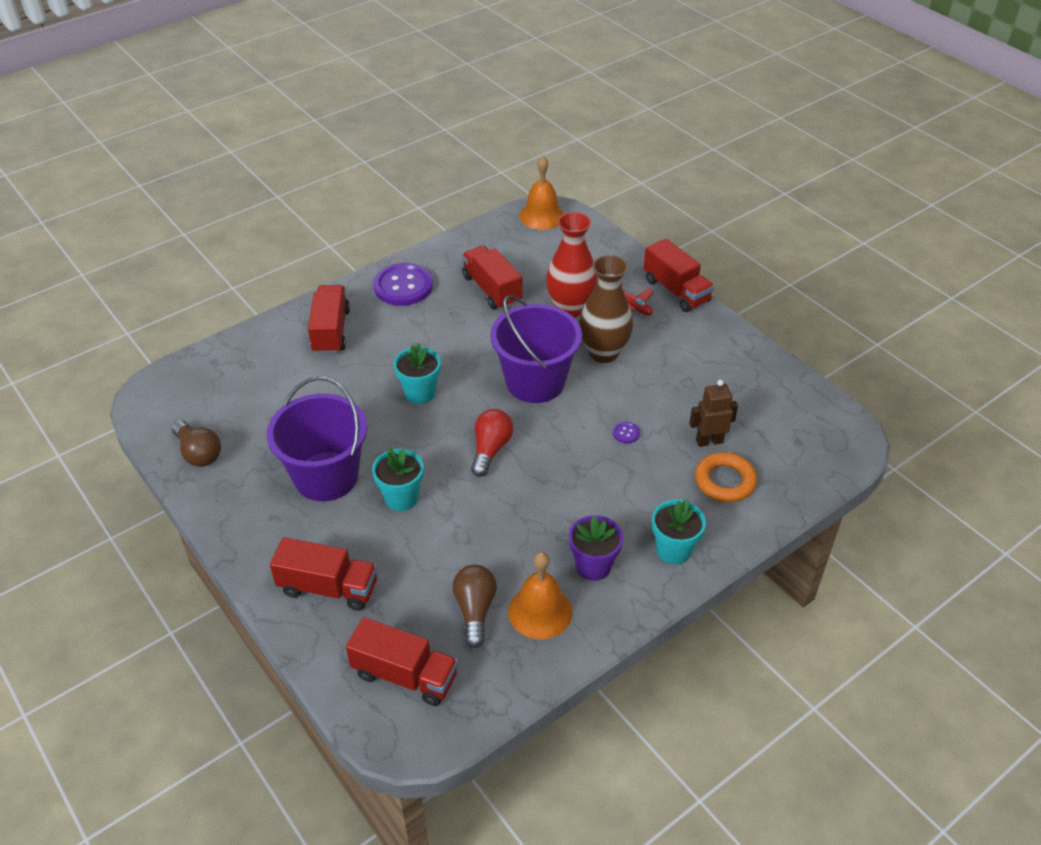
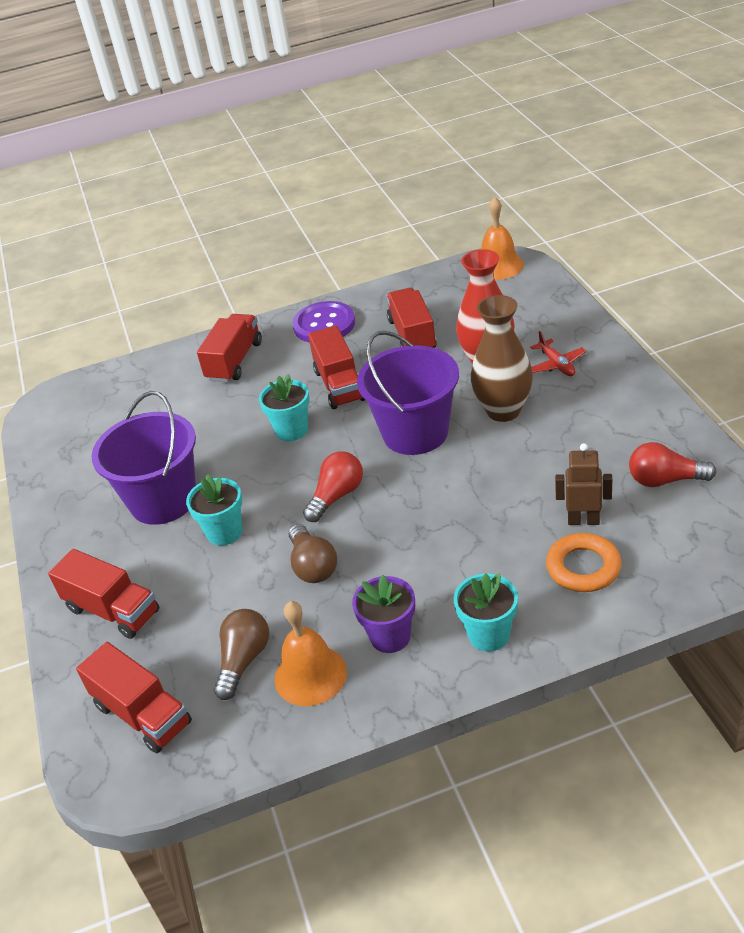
camera: 25 degrees right, 5 degrees down
(198, 453) = (60, 461): brown light bulb -> brown light bulb (313, 566)
(626, 433) = (490, 499): purple button -> none
(676, 291) = (615, 353): red truck -> red truck (339, 385)
(759, 398) = (665, 480): none -> red light bulb

